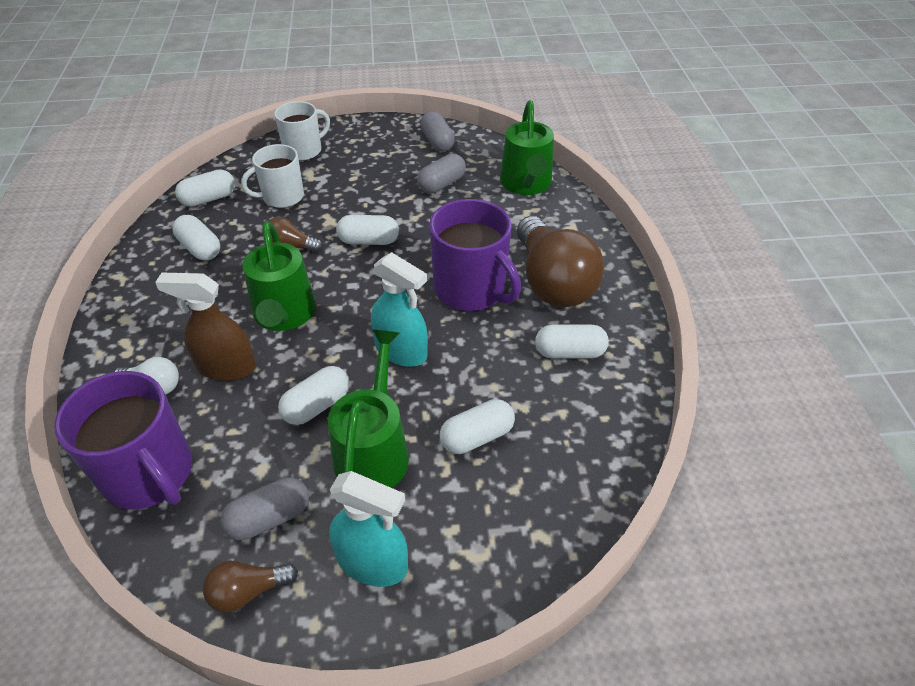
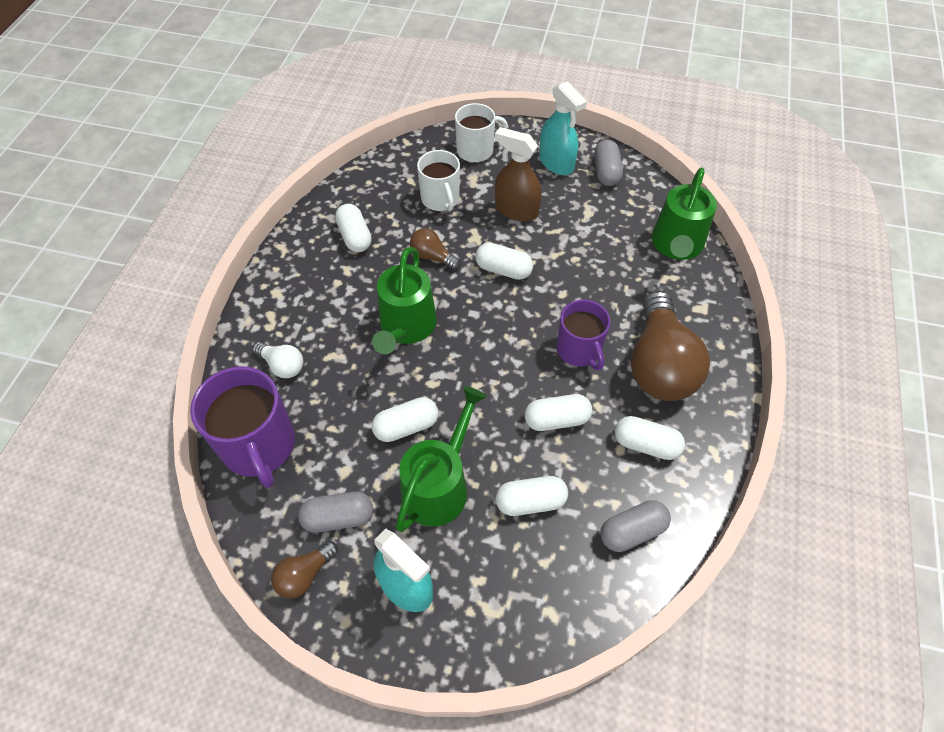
camera: 20 degrees right, 10 degrees up
(209, 199) = (376, 184): white capsule -> white capsule (556, 420)
(226, 367) = (343, 365): brown spray bottle -> brown spray bottle (516, 210)
(248, 591) = (304, 575): brown light bulb -> brown light bulb turned 45 degrees counterclockwise
(282, 197) = (440, 199): white mug -> white mug turned 105 degrees counterclockwise
(401, 351) = (494, 395): turquoise spray bottle -> turquoise spray bottle (556, 163)
(441, 184) = (593, 223): grey capsule -> grey capsule (632, 531)
(471, 290) = (579, 350): purple mug -> purple mug, size x0.65

